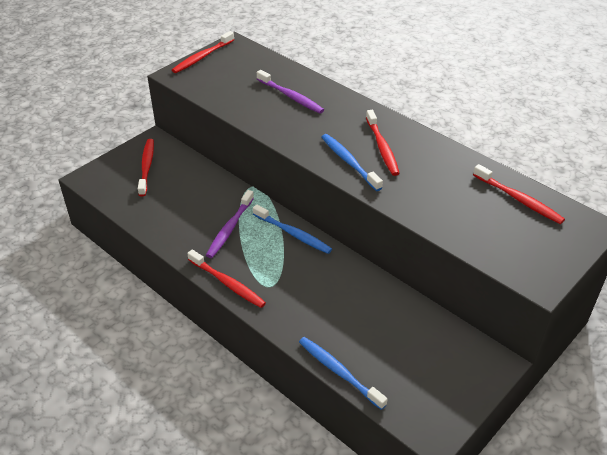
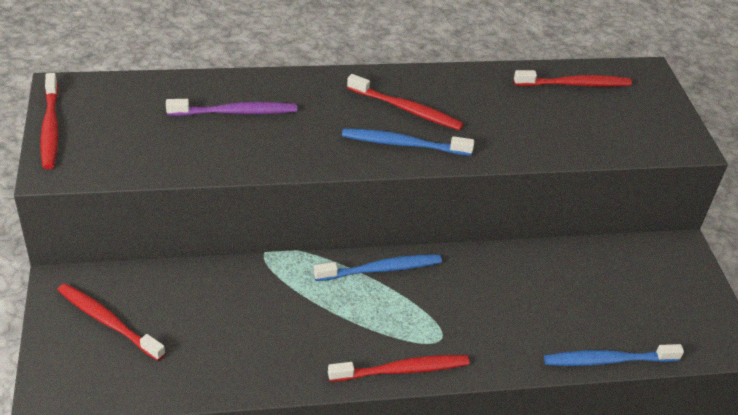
camera: 55 degrees left, 0 degrees up
(230, 228) = (314, 314): purple toothbrush -> none

